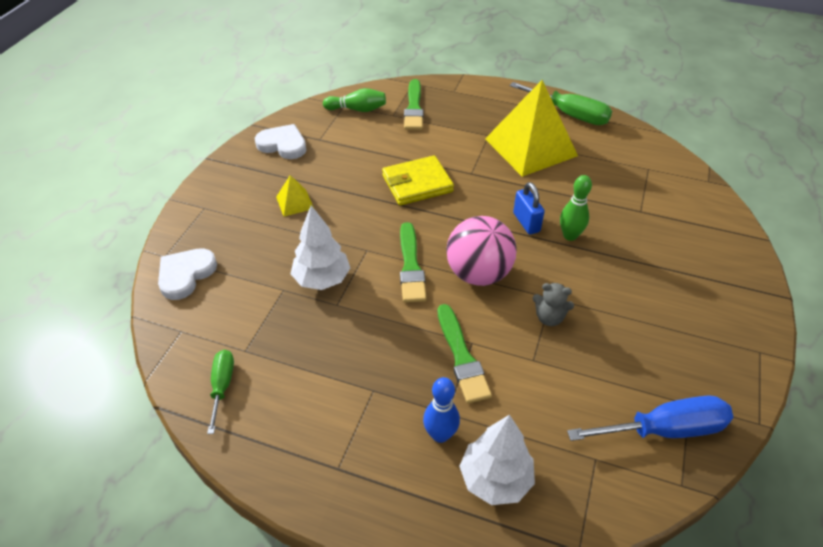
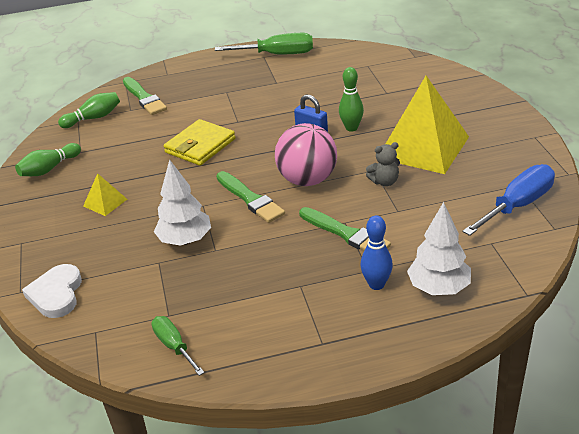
camera: 30 degrees left, 10 degrees down
(283, 145) = (49, 169): white heart -> green bowling pin
(530, 147) = (267, 86): yellow pyramid -> yellow pyramid (423, 147)

